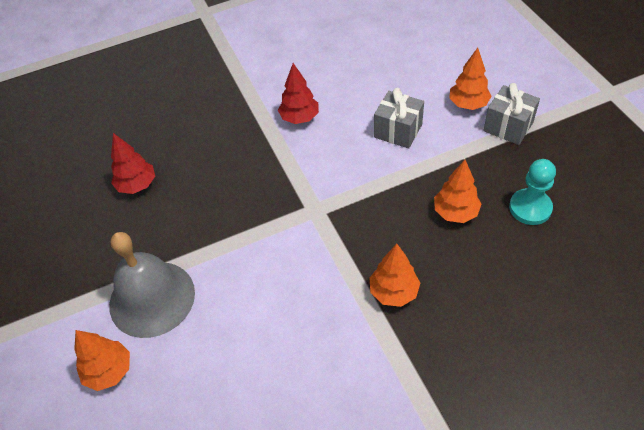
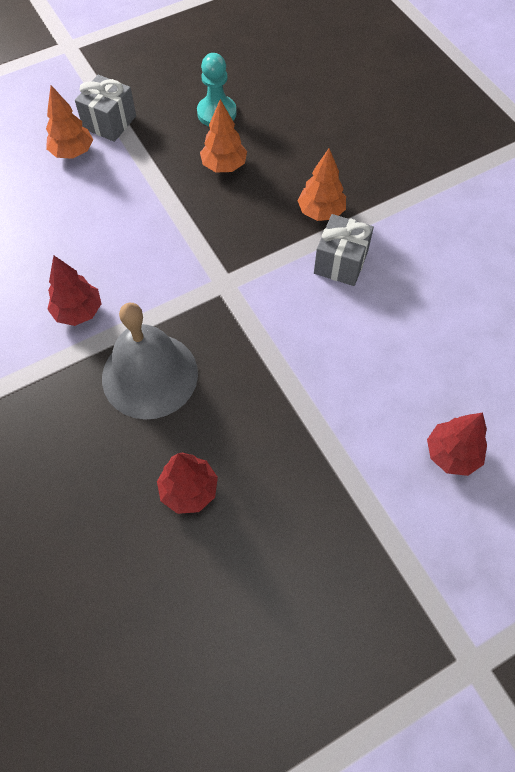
camera: 100 degrees left, 10 degrees up
(109, 371) = (451, 454): orange tree -> red tree
(152, 298) = (357, 430): grey bell -> grey bell (150, 375)
(398, 131) = (108, 213): grey gift -> grey gift (340, 262)

